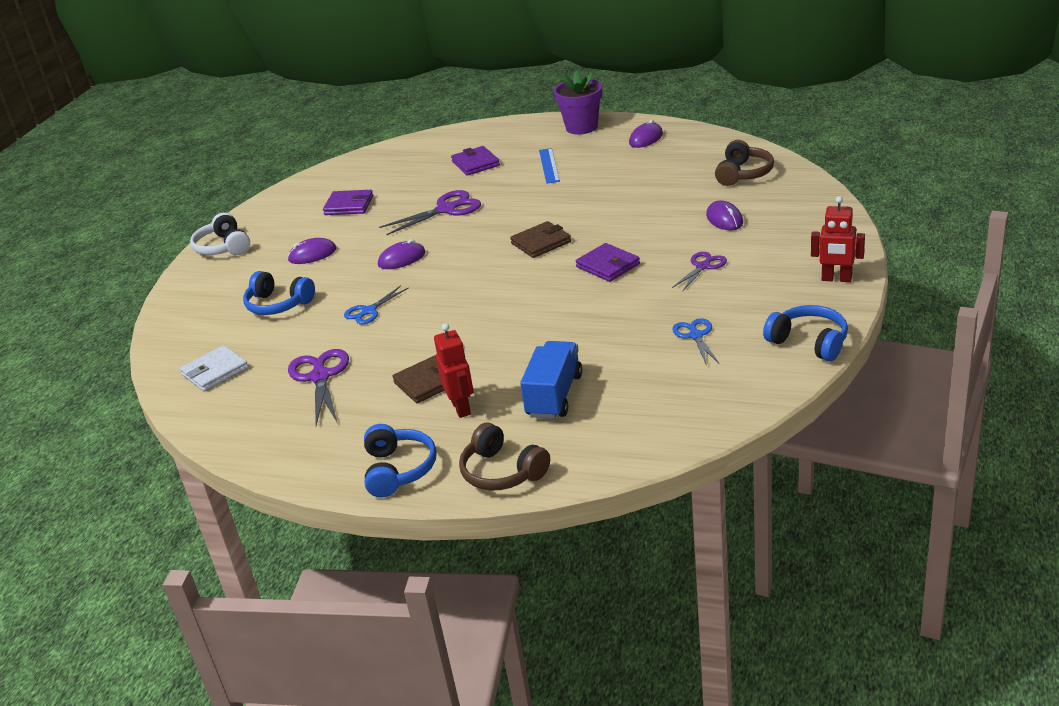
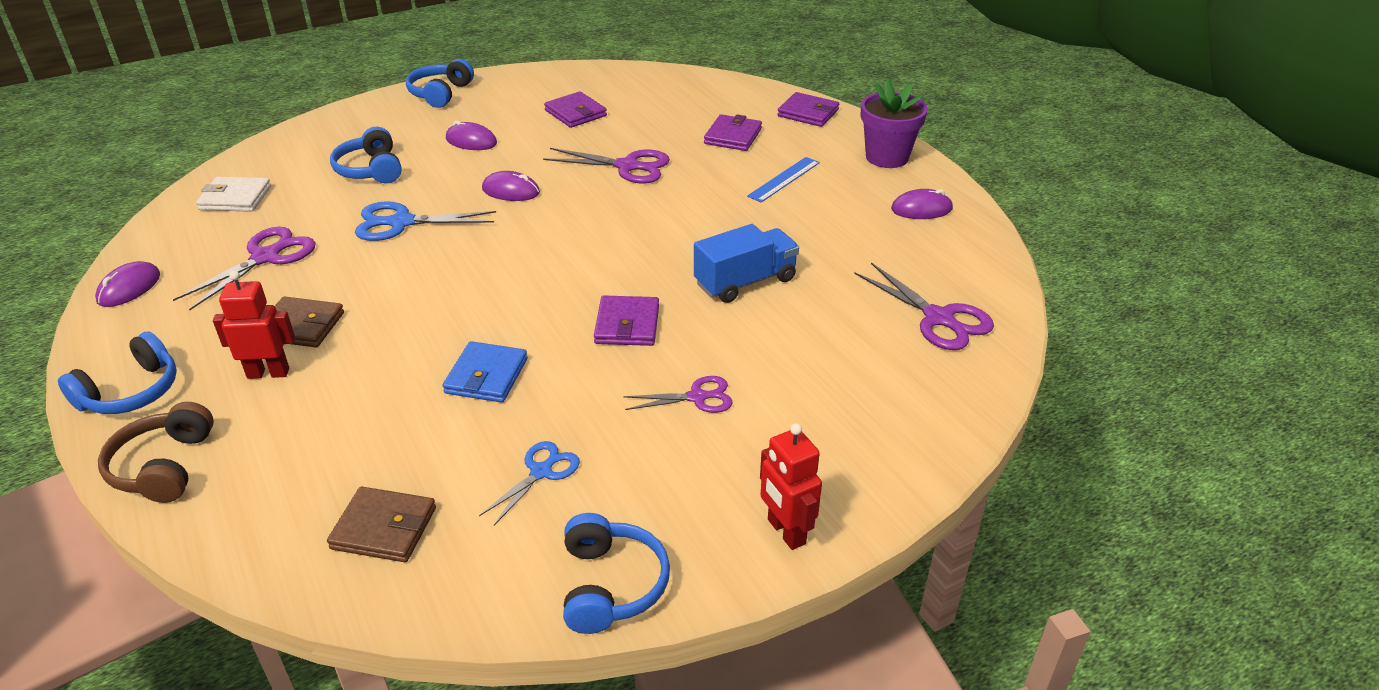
camera: 40 degrees right, 5 degrees up
(223, 247) = (440, 93): white headphones -> blue headphones
(368, 311) = (401, 223): blue scissors -> blue scissors, size x1.59
(461, 408) = (268, 373): red robot -> red robot turned 120 degrees counterclockwise
(494, 131) = (808, 113): none -> purple wallet
(541, 243) = (627, 255): brown wallet -> brown wallet (384, 528)
(554, 395) = (334, 426): blue truck -> blue truck (745, 282)
(585, 327) = (486, 376): none -> blue wallet
(724, 219) = (820, 358): purple mouse -> purple mouse (129, 288)
(743, 174) = (939, 319): brown headphones -> purple scissors

